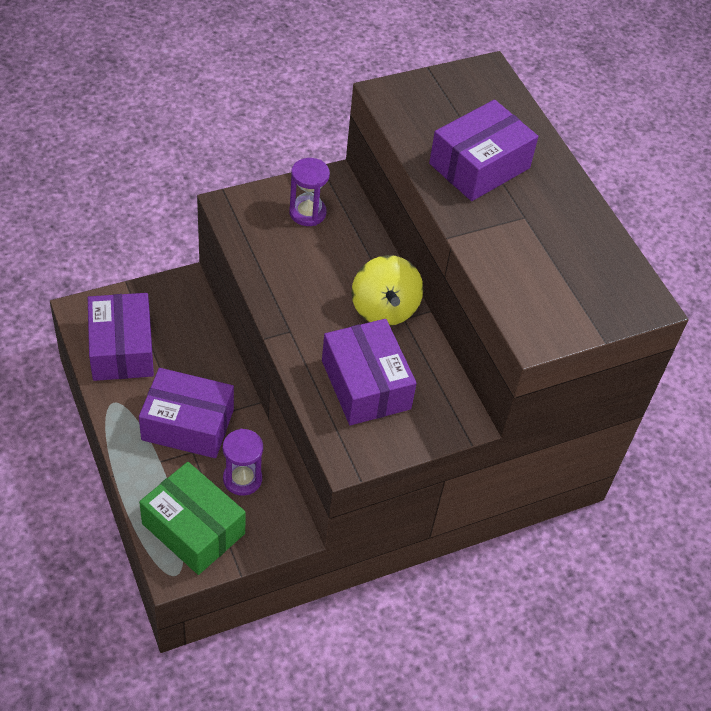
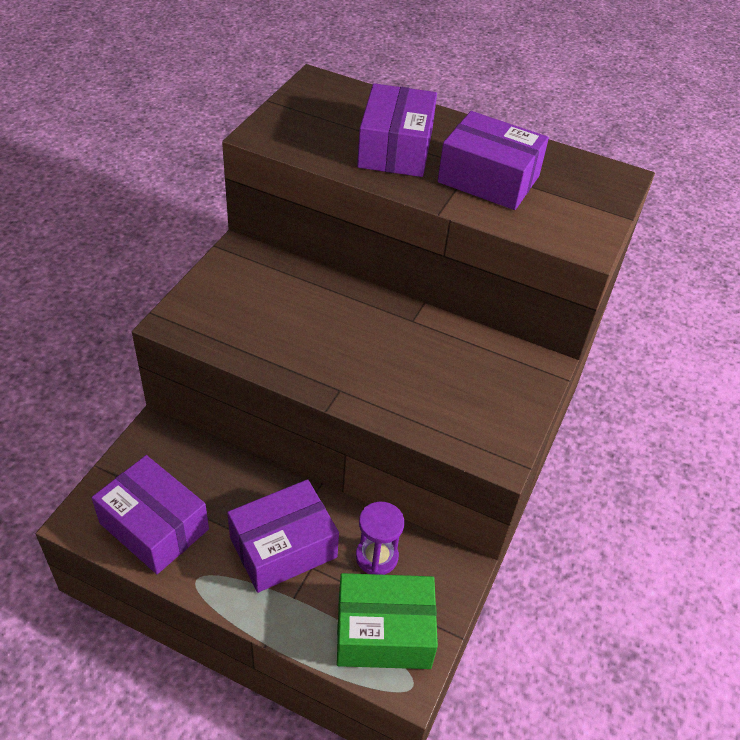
camera: 40 degrees left, 5 degrees down
(307, 213) = (246, 288): purple hourglass -> none
(366, 384) = (445, 390): purple box -> purple box (488, 179)
(384, 309) = (390, 323): yellow spinning top -> none

